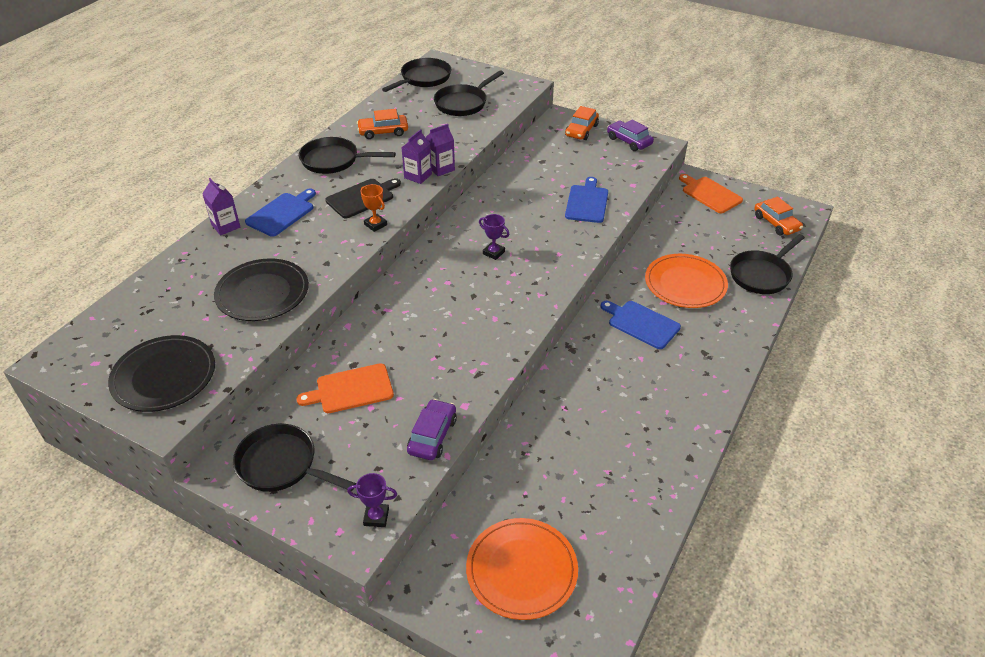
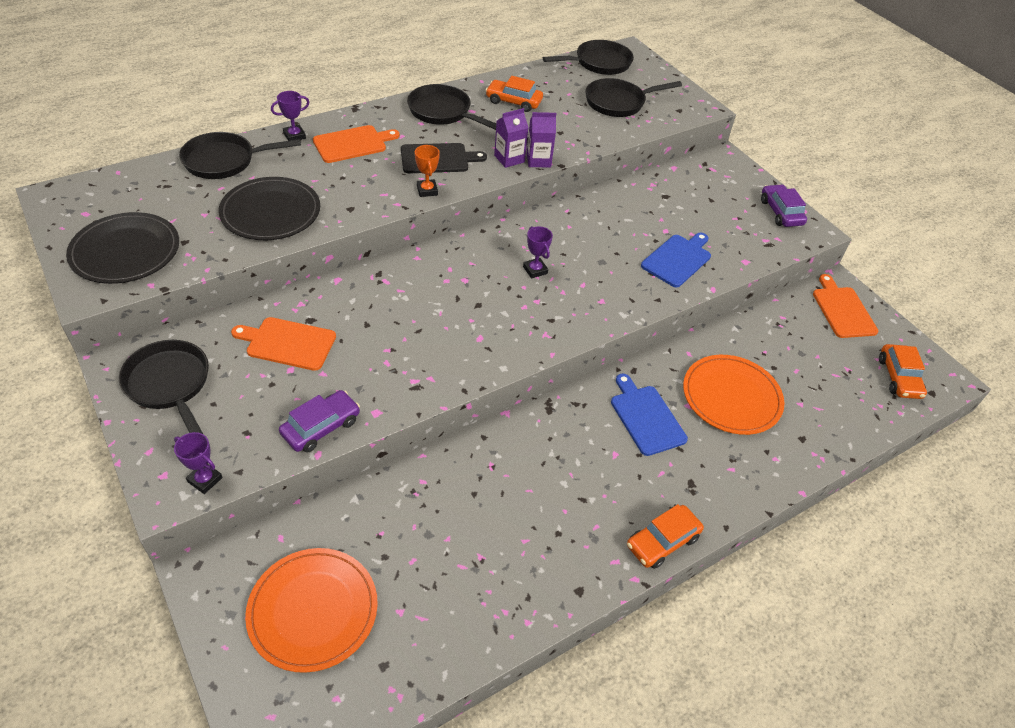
camera: 25 degrees right, 5 degrees up
(226, 226) = (294, 136): purple carton -> purple trophy
(282, 213) = (353, 144): blue cutting board -> orange cutting board
(581, 130) = (736, 180): orange car -> orange car (662, 541)
(761, 275) = (831, 428): black pan -> black pan (224, 161)

